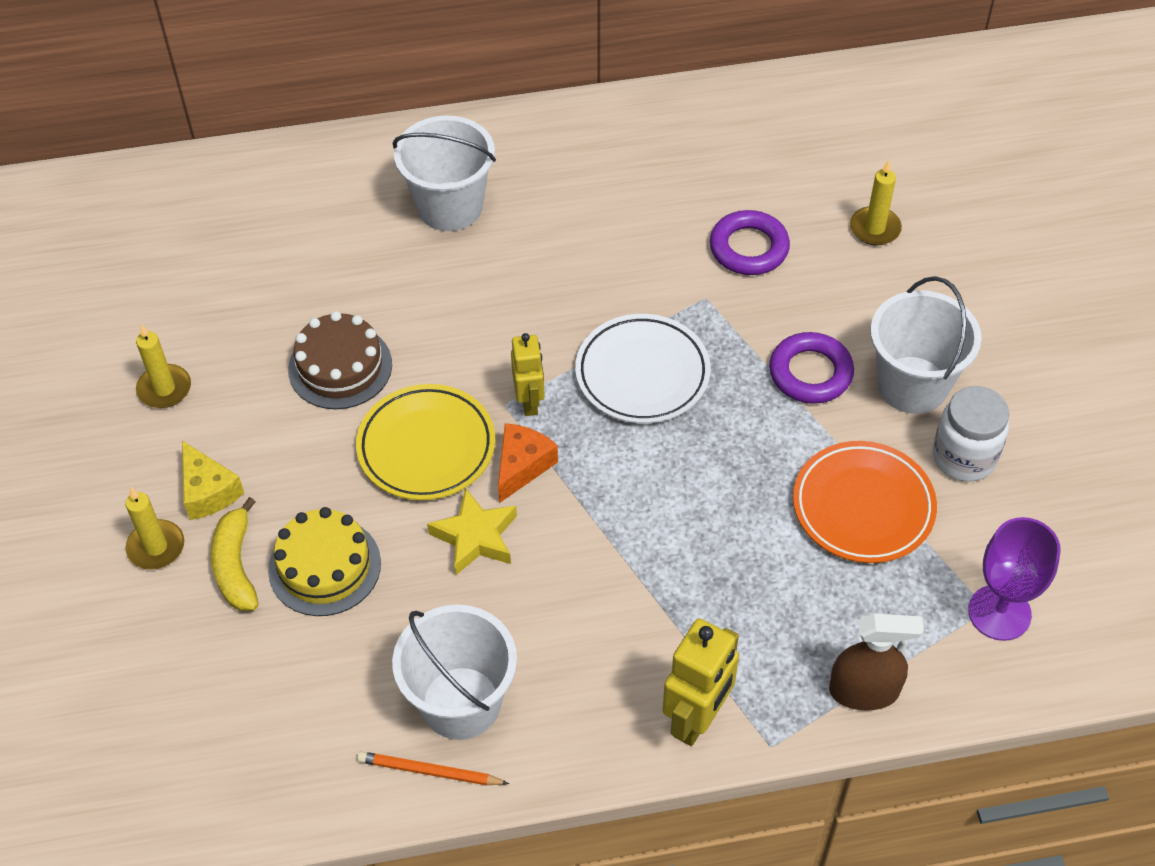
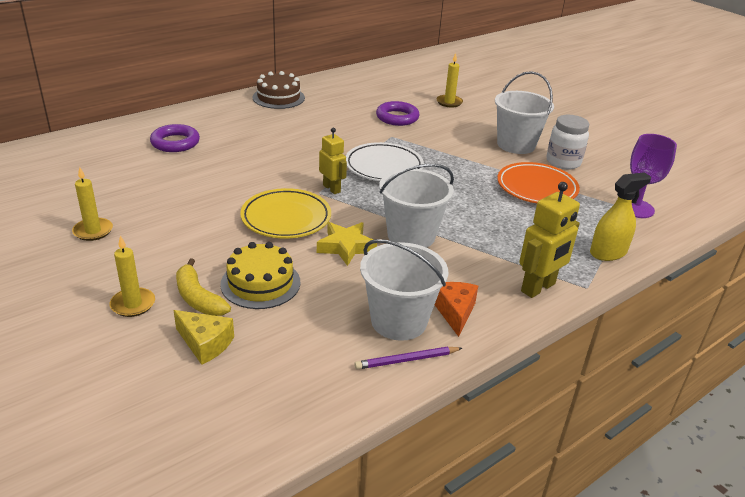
camera: 30 degrees left, 20 degrees down
(208, 491) = (155, 269): yellow cheese -> yellow cheese (205, 343)
(340, 367) = (207, 198): brown cake -> brown cake (278, 97)
(430, 771) = (407, 360): orange pencil -> purple pencil
(450, 206) = (228, 130): white bucket -> white bucket (411, 236)
(522, 466) = (349, 213): orange cheese -> orange cheese (455, 312)
(697, 719) = (538, 288): yellow robot -> yellow robot turned 45 degrees clockwise
(810, 373) = (466, 150): purple ring -> purple ring (175, 142)
(864, 691) = (608, 252): brown spray bottle -> yellow spray bottle

